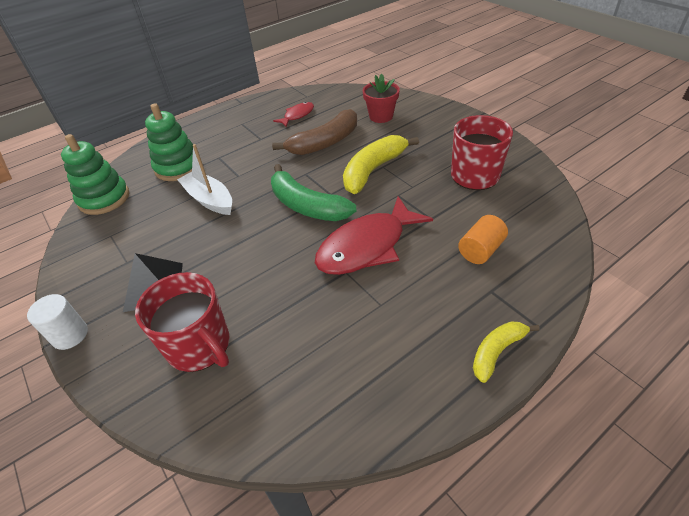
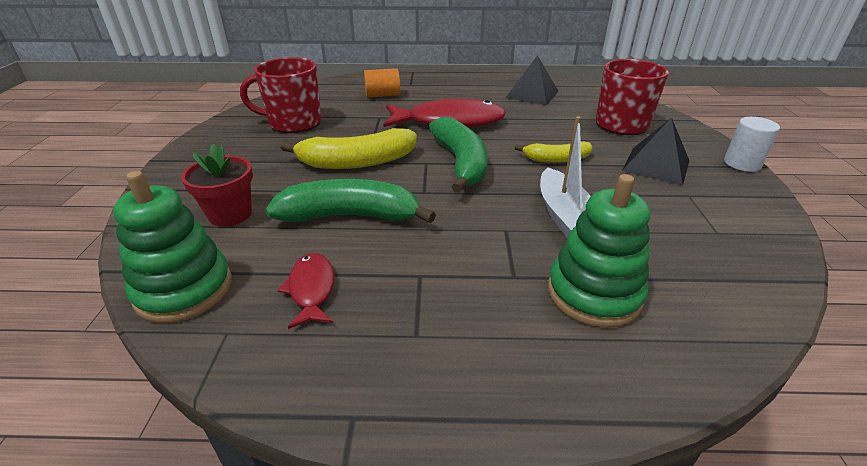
camera: 145 degrees left, 10 degrees down
(104, 198) = (743, 297): green stacking toy -> green stacking toy (184, 289)
(297, 115) = (311, 289): red fish -> red fish turned 90 degrees clockwise
(325, 142) = (350, 216): brown banana -> green banana
(336, 361) = (532, 94): none -> black pyramid
(497, 352) = (446, 73): yellow banana -> yellow banana (556, 159)

